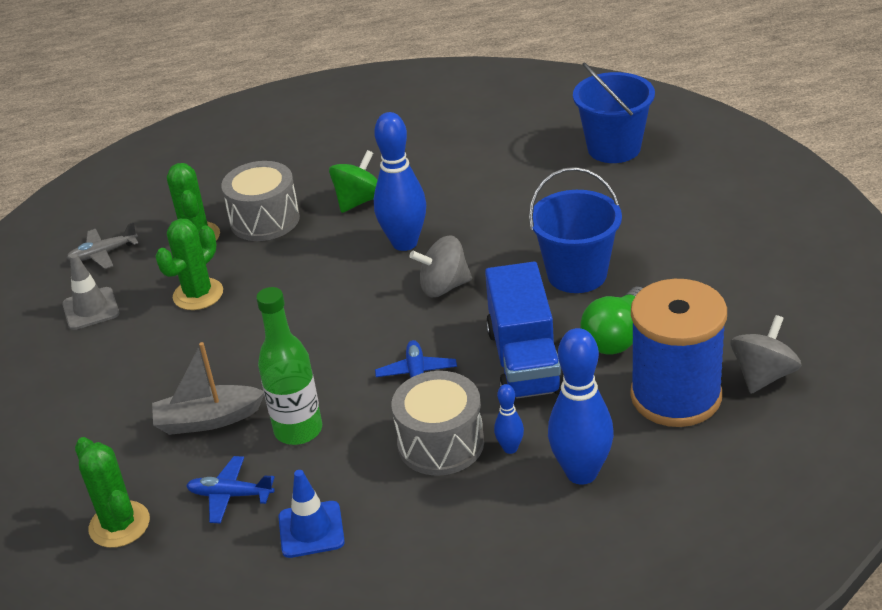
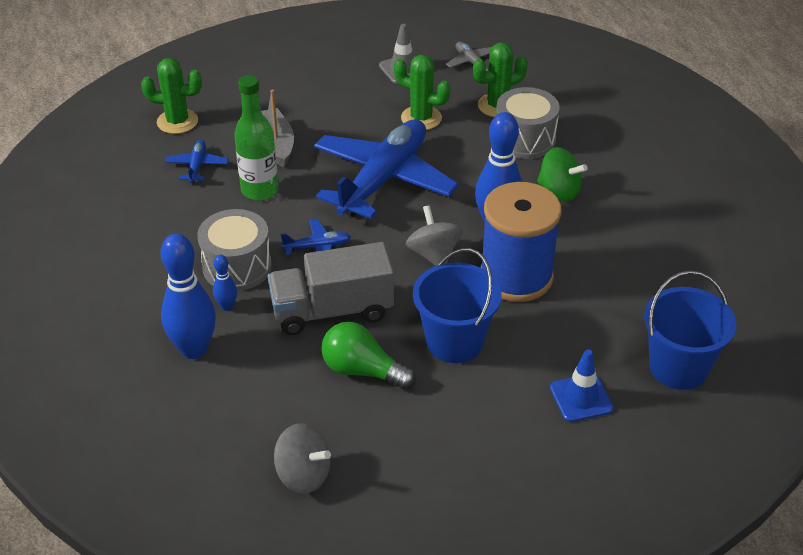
camera: 80 degrees right, 5 degrees up
(119, 524) = (177, 121): green cactus -> green cactus turned 45 degrees clockwise
(305, 324) = (383, 179): none -> blue plane
(311, 529) = (158, 208): blue traffic cone -> blue traffic cone (581, 398)
(524, 361) = (332, 310): blue truck -> grey truck
(676, 396) = (280, 410): blue spool -> blue spool (516, 277)

